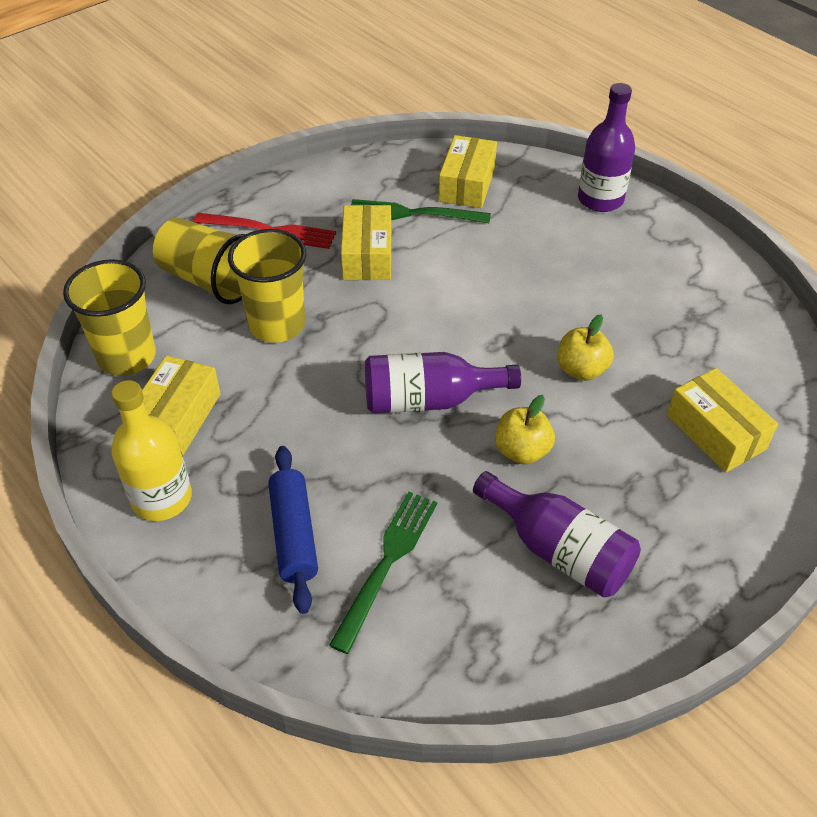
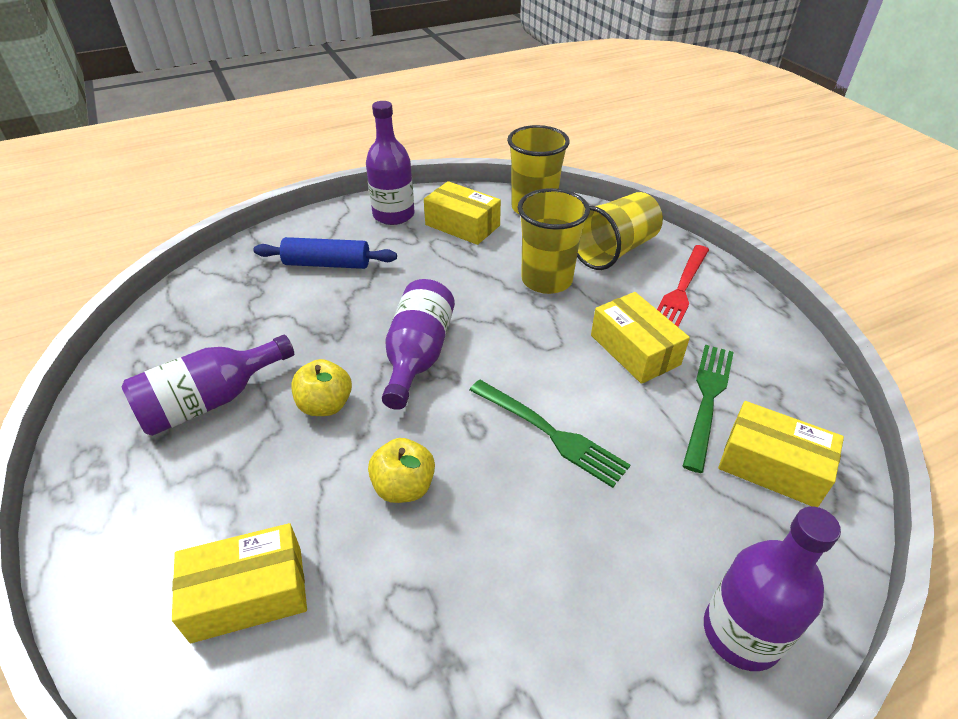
camera: 105 degrees right, 5 degrees down
(162, 498) = (393, 215): yellow bottle -> purple bottle
(367, 255) = (634, 350): yellow box -> yellow box turned 45 degrees clockwise
(387, 562) = (273, 303): green fork -> green fork (551, 434)

